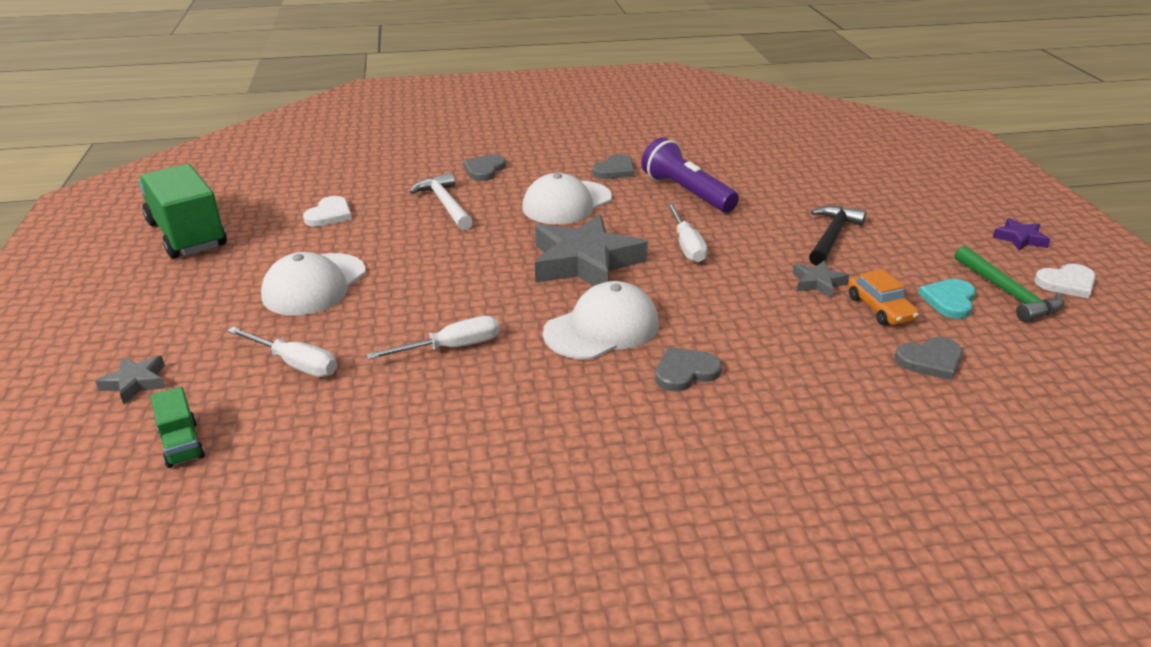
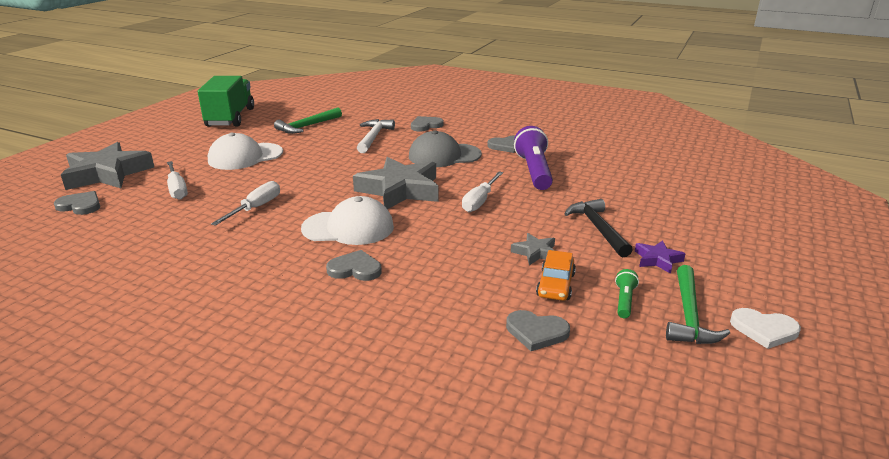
camera: 35 degrees right, 5 degrees down
(135, 382) = (107, 174): grey star -> grey star, size x2.21
(182, 444) = (80, 205): green truck -> grey heart
(329, 215) = (307, 126): white heart -> green hammer
(451, 348) = (255, 208): white screwdriver -> white screwdriver turned 75 degrees counterclockwise
(566, 203) = (444, 155): white cap -> grey cap
(832, 236) = (598, 228): black hammer -> black hammer turned 75 degrees counterclockwise
(949, 300) = (624, 301): turquoise heart -> green flashlight
(1020, 239) = (773, 283): purple star -> purple star (657, 260)

